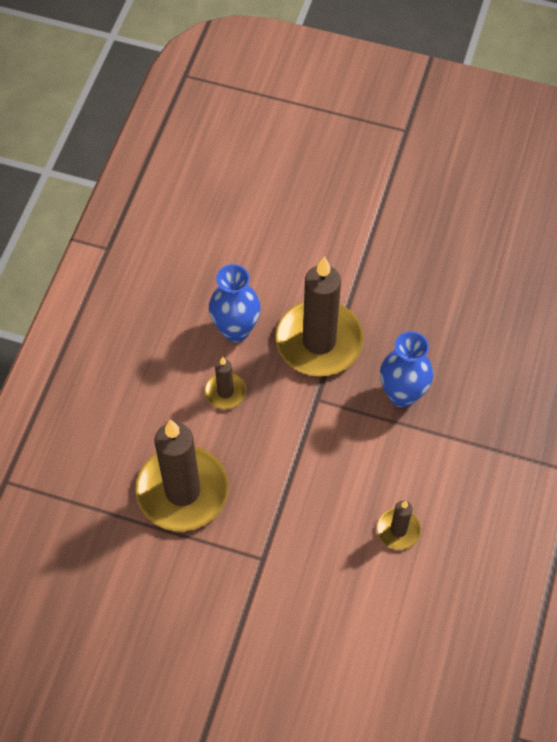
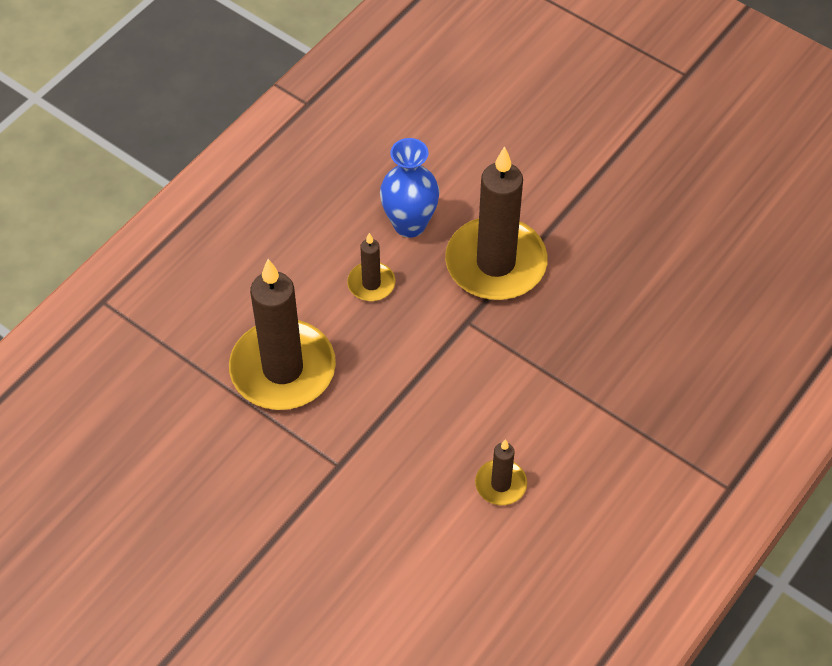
camera: 20 degrees right, 5 degrees down
(402, 394) = (565, 345): blue vase -> none

